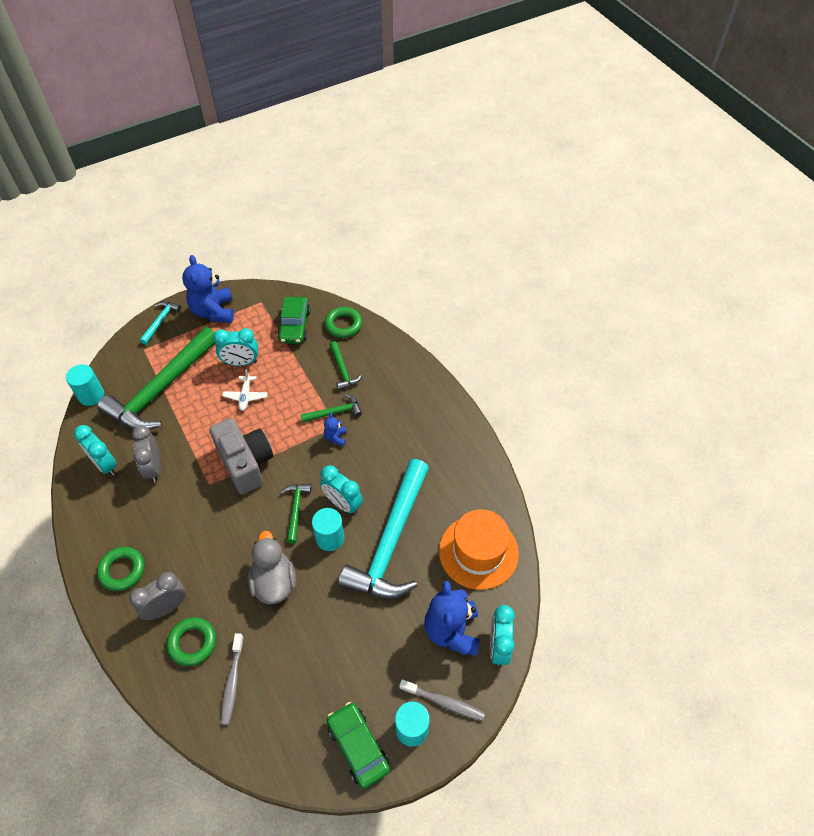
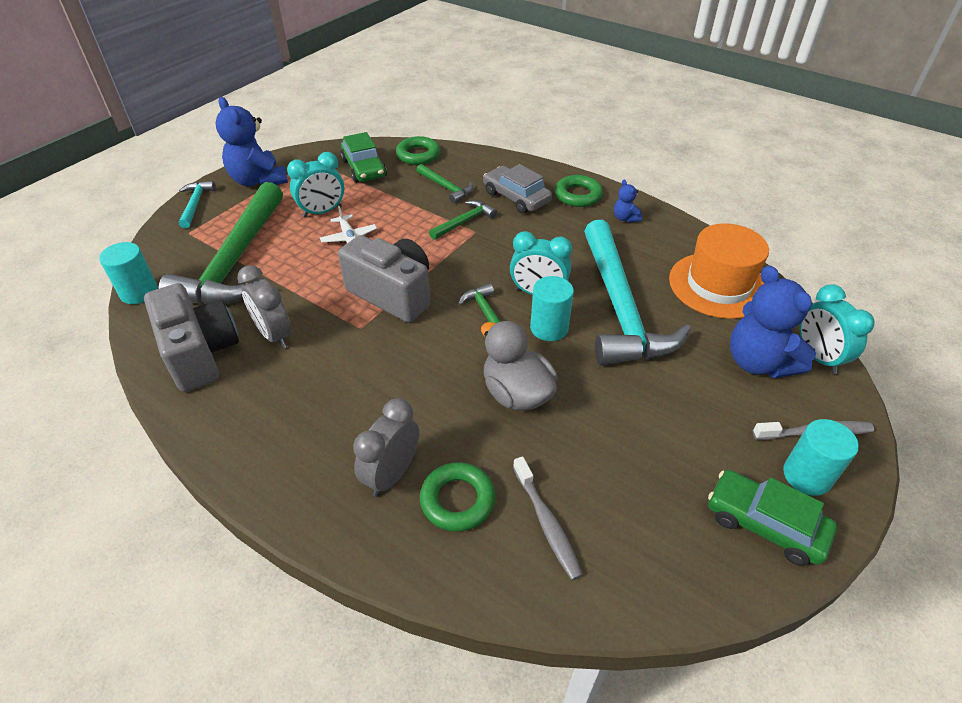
camera: 25 degrees left, 10 degrees down
(105, 464) = (200, 353): turquoise clock -> grey camera
(122, 570) = (298, 457): green ring -> green ring (578, 195)
(336, 437) = (483, 241): blue teddy bear -> blue teddy bear (625, 218)
(389, 401) = (516, 197): none -> grey car

